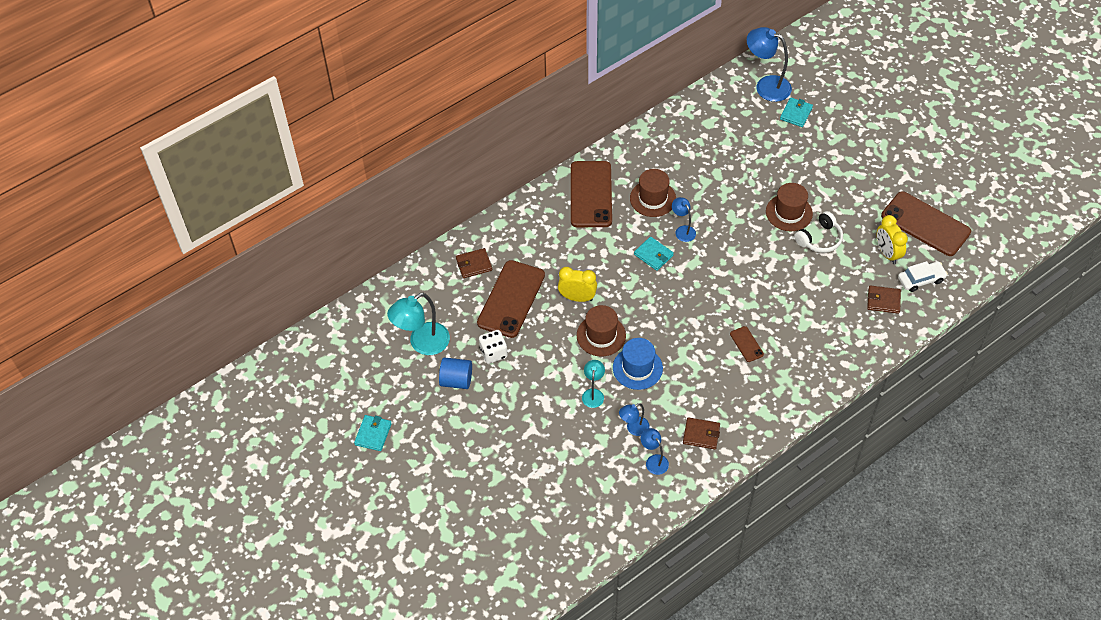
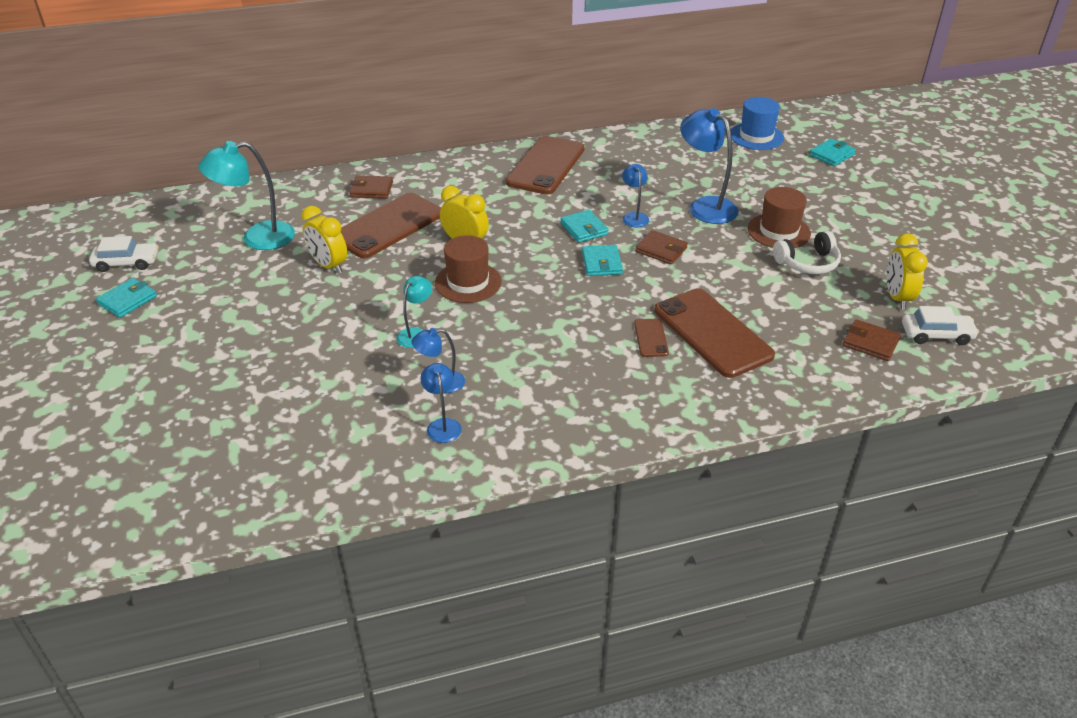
camera: 20 degrees right, 15 degrees down
(344, 400) = (127, 263): none -> white car
(456, 380) = (265, 278): blue cylinder -> none
(493, 353) = (328, 265): white dice -> yellow clock
(637, 368) = (490, 324): blue hat -> blue hat (756, 136)
(653, 198) = (615, 184): brown hat -> none
(682, 286) = (601, 263): none -> turquoise wallet
(701, 434) = (527, 415): brown wallet -> brown wallet (661, 250)
(766, 86) = (806, 128): blue lamp -> blue lamp (705, 206)
(925, 224) = (965, 282): brown phone -> brown phone (712, 332)

